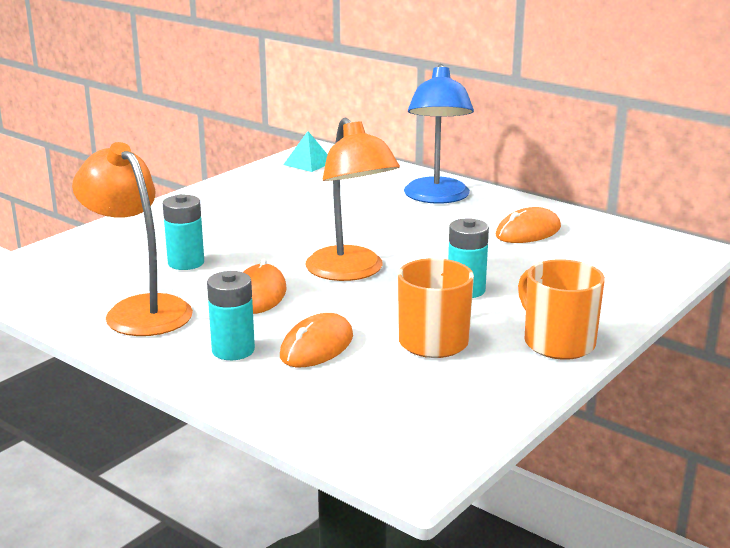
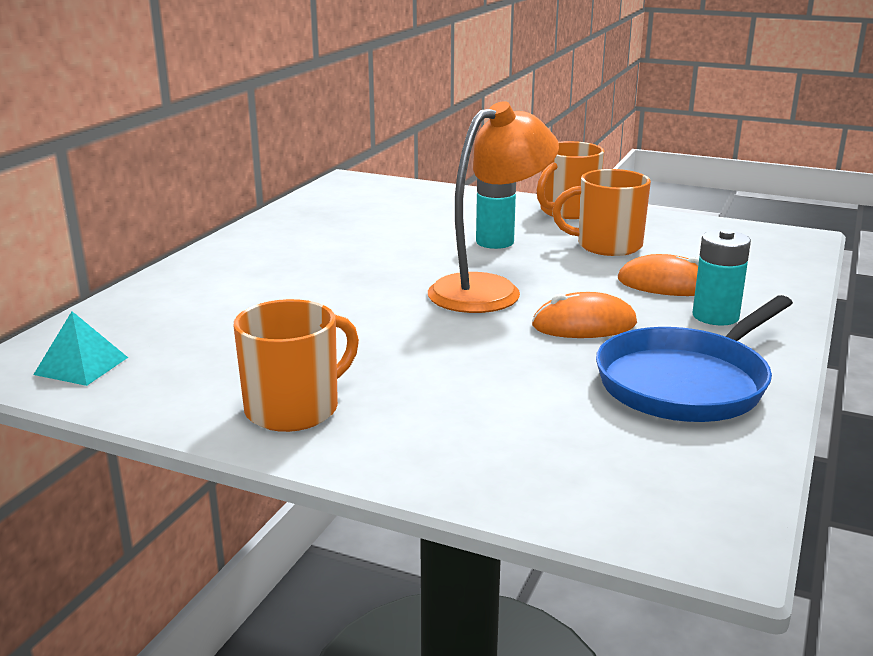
camera: 105 degrees left, 0 degrees up
(139, 310) = (687, 382): orange lamp -> blue pan
(186, 263) = (533, 383): turquoise battery -> none
(214, 203) = (294, 409): none -> orange mug
(437, 197) = (236, 271): blue lamp -> none
(528, 232) = (333, 229): orange mouse -> none

